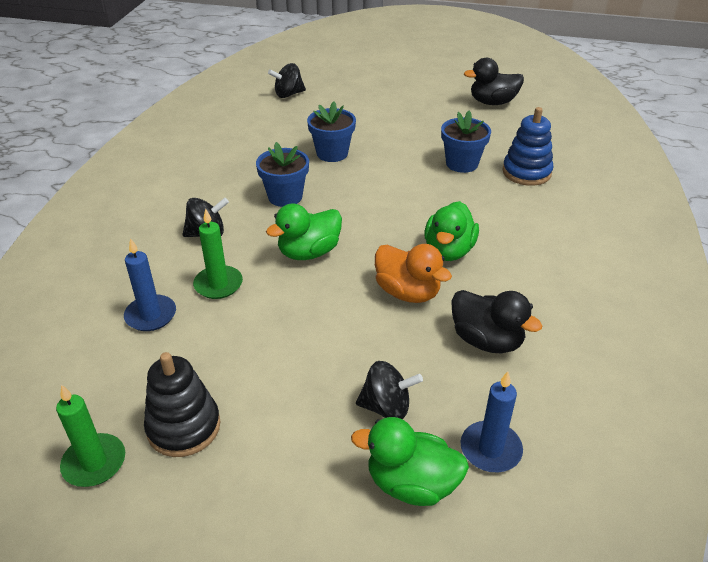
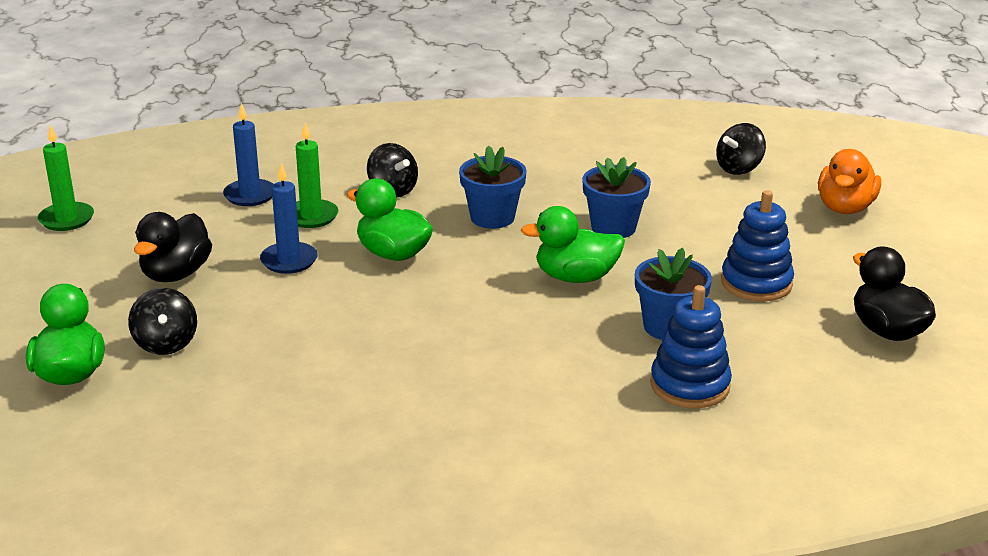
camera: 70 degrees right, 10 degrees down
(184, 427) = (113, 246): black stacking toy -> none
(288, 94) = (739, 168): black spinning top -> black spinning top turned 90 degrees counterclockwise
(407, 292) = (352, 328): orange duck -> orange duck (845, 208)
(426, 124) = (756, 283): none -> blue stacking toy
(448, 251) = (449, 344): green duck -> green duck (575, 277)
(486, 340) = (290, 392): black duck -> black duck (176, 274)
(490, 449) = (124, 414): blue candle -> blue candle (289, 260)

